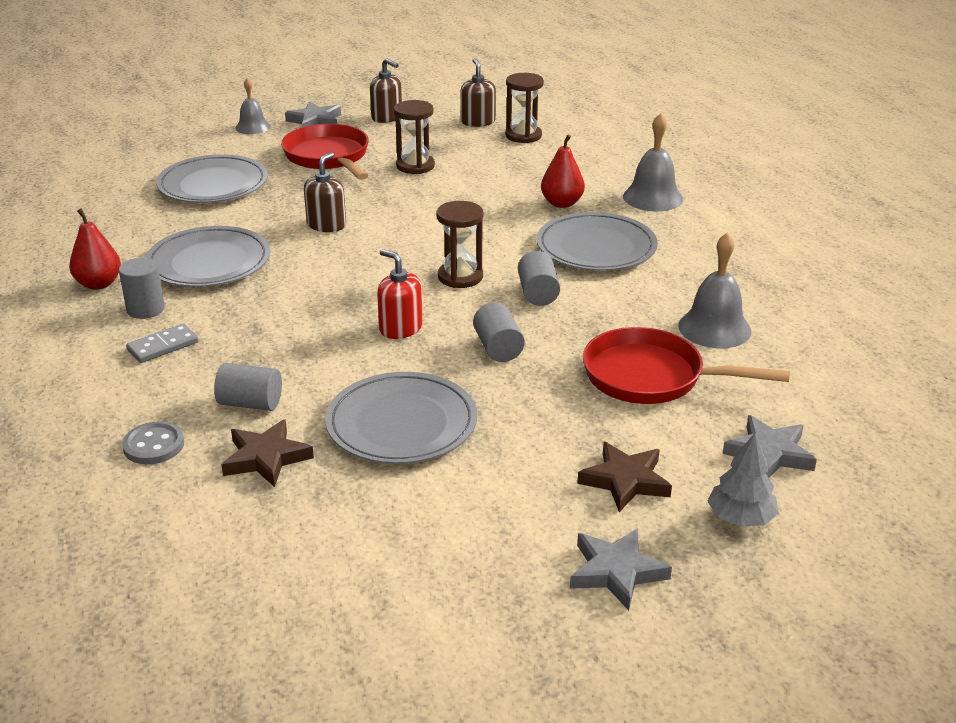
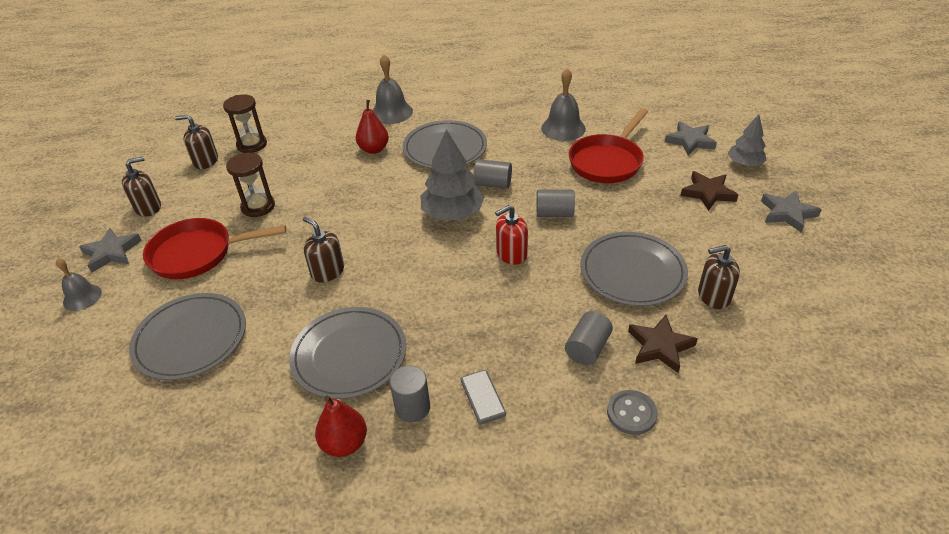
camera: 70 degrees left, 10 degrees up
(376, 498) = (713, 296): none -> brown soap dispenser
(460, 277) = (452, 214): brown hourglass -> grey tree

